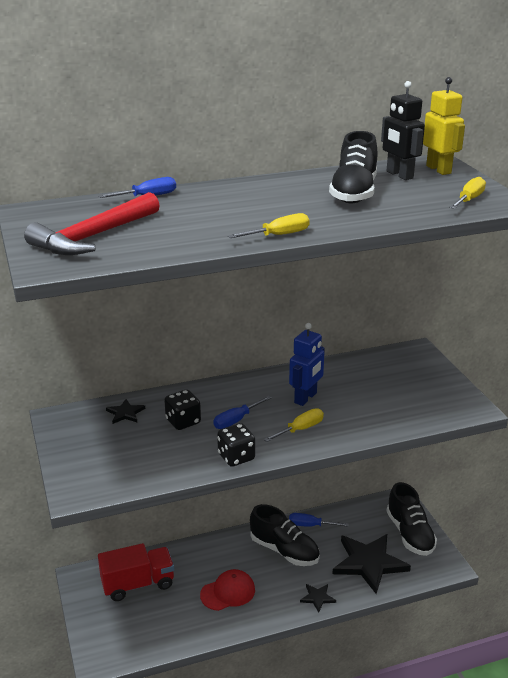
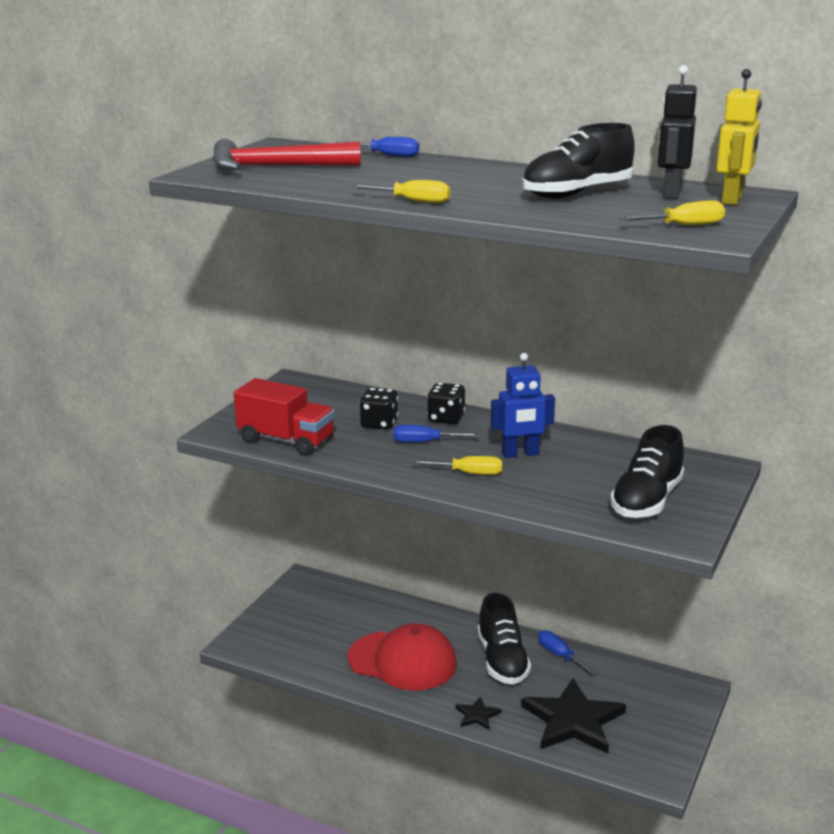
camera: 45 degrees right, 5 degrees down
(125, 413) = (345, 399): black star -> none
(138, 584) = (339, 610): red truck -> red truck (286, 440)
(228, 592) = (402, 661): red cap -> red cap, size x1.62
(236, 457) = (374, 466): black dice -> black dice (446, 418)
(410, 534) = (659, 723): black shoe -> black shoe (646, 501)

